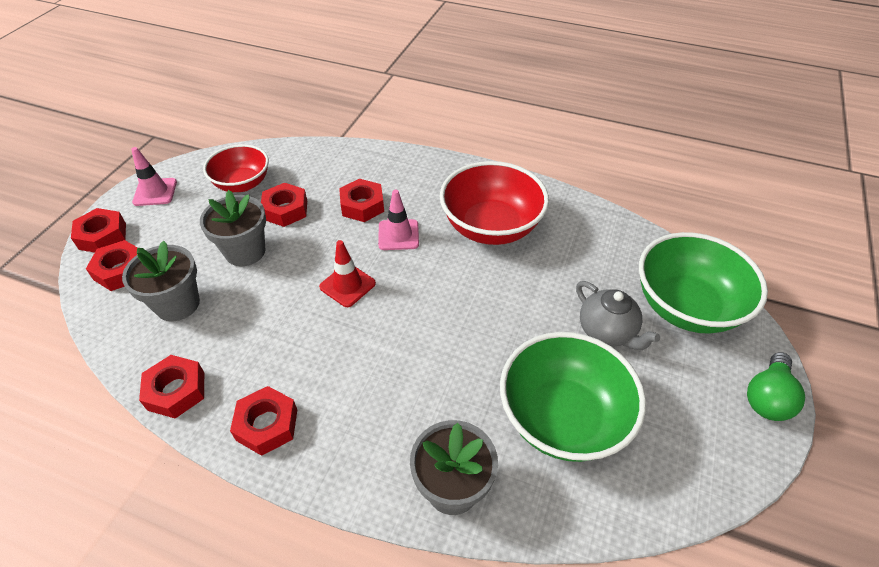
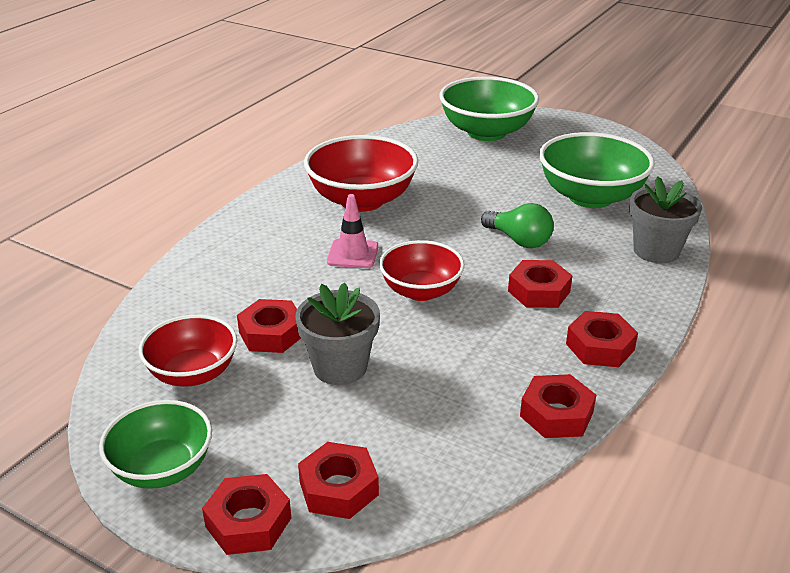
camera: 80 degrees left, 15 degrees down
(155, 192) = (162, 468): pink traffic cone -> green bowl
(177, 304) = (420, 423): grey flower pot -> none
(347, 285) = (421, 291): red traffic cone -> red bowl
(362, 205) = (291, 275): red nut -> red nut (539, 291)
(607, 332) = (507, 166): grey teapot -> none
(767, 397) = (573, 123): green light bulb -> green light bulb (519, 240)

